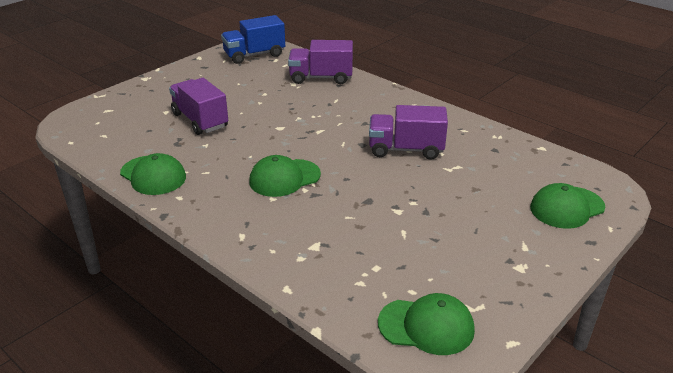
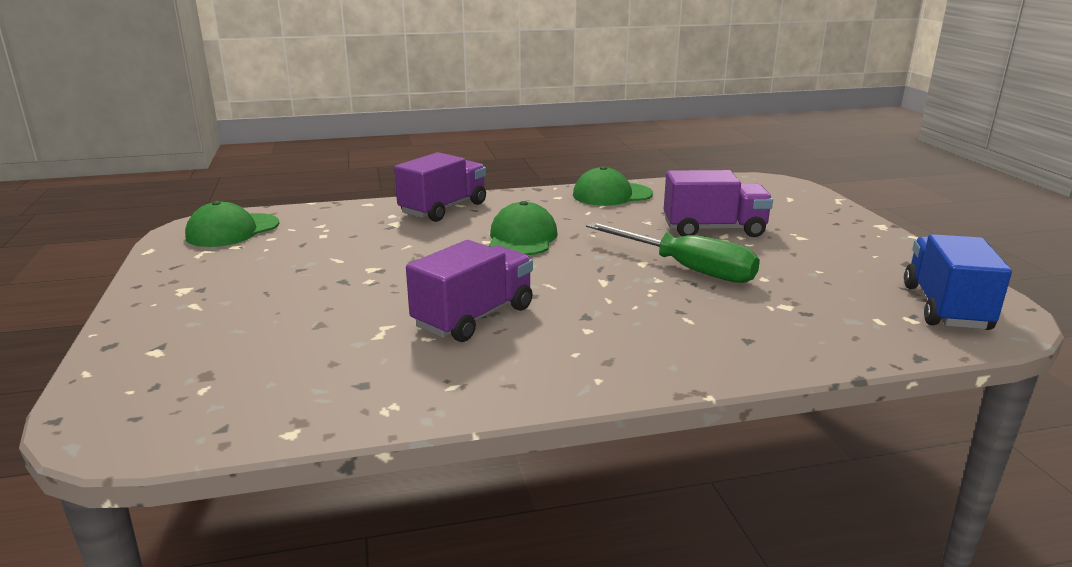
camera: 125 degrees right, 10 degrees down
(274, 114) = (686, 269): none -> green screwdriver
(321, 78) = (792, 334): purple truck -> purple truck (443, 209)
(567, 207) = (169, 365): green cap -> none

